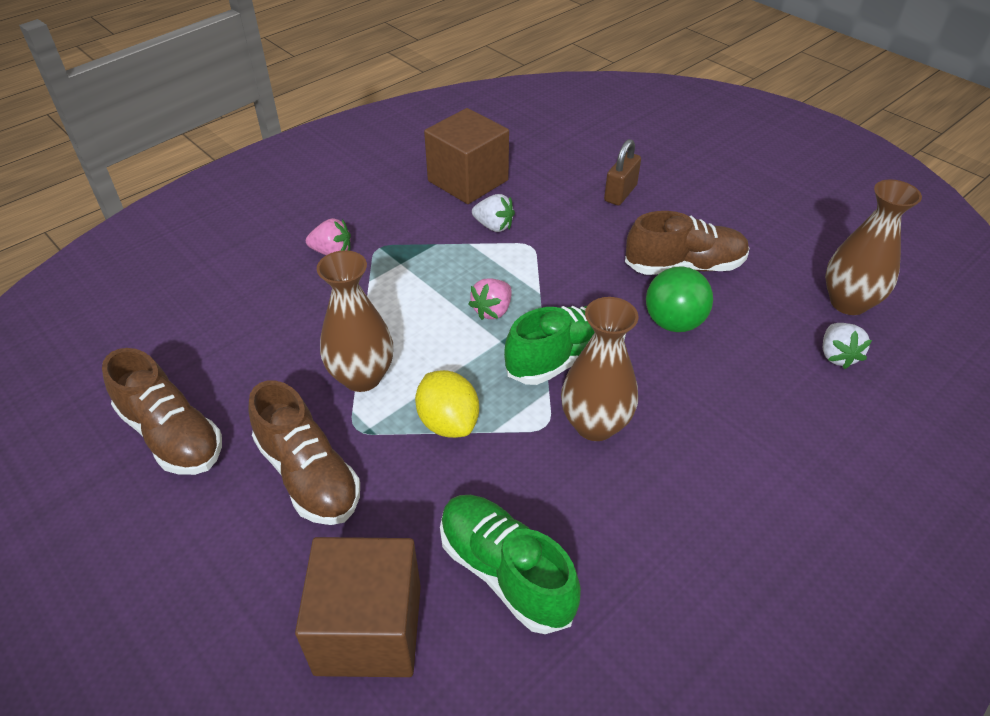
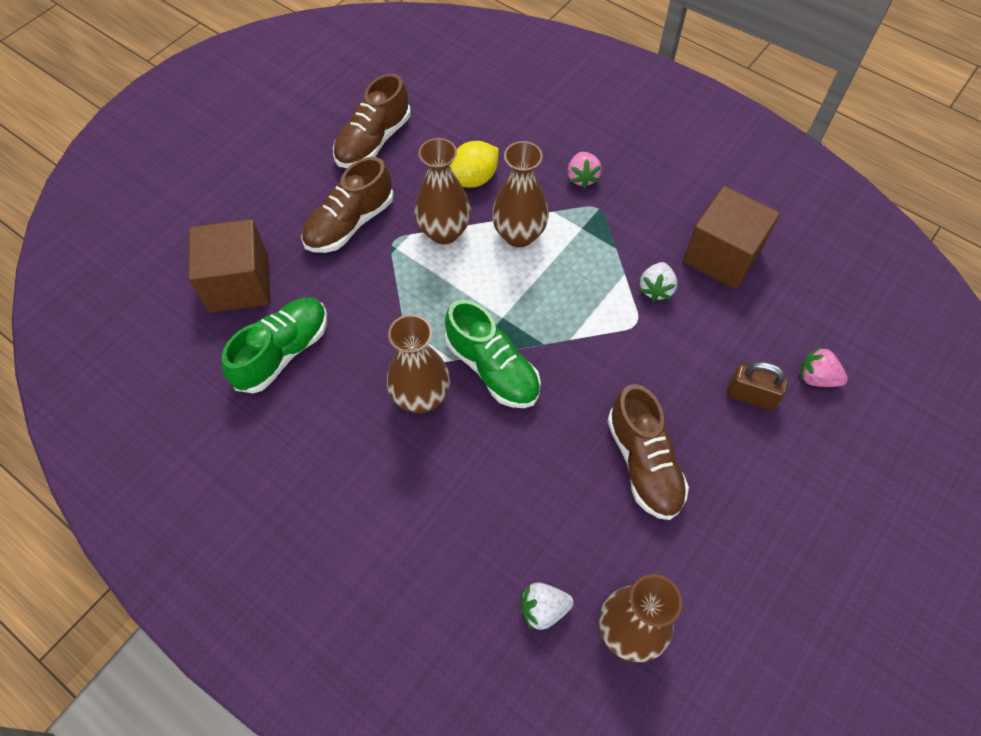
camera: 80 degrees right, 15 degrees up
(391, 312) = (519, 235): none -> brown vase
(448, 422) = (408, 296): yellow lemon -> yellow lemon (473, 179)
(492, 311) = (538, 306): pink strawberry -> pink strawberry (816, 378)
(673, 322) = (557, 454): green ball -> none

